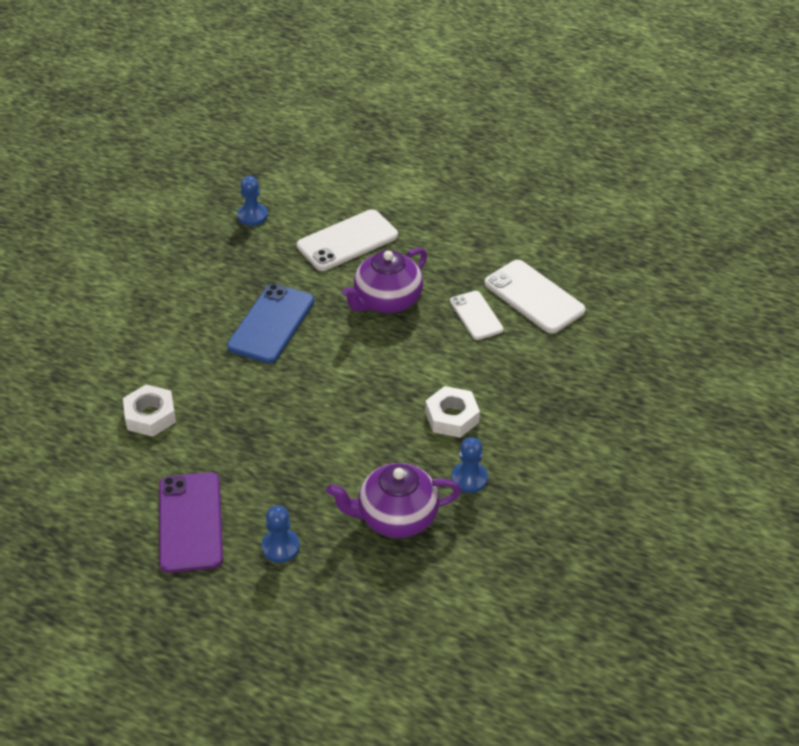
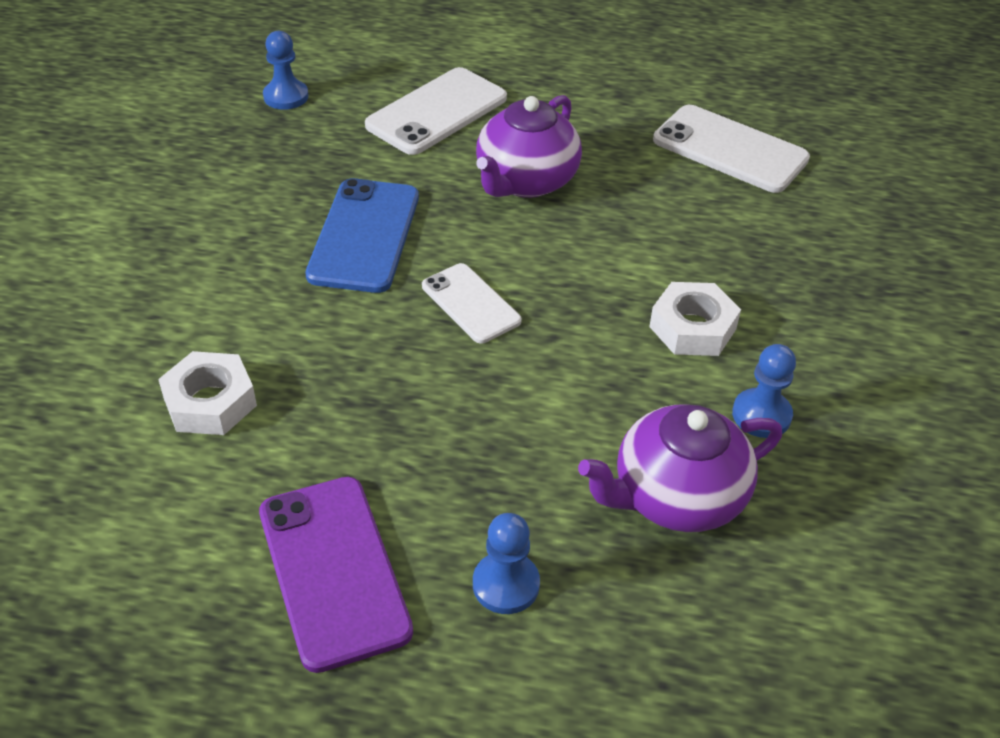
camera: 15 degrees left, 0 degrees up
(476, 315) = (662, 184): white phone -> white phone (471, 303)

